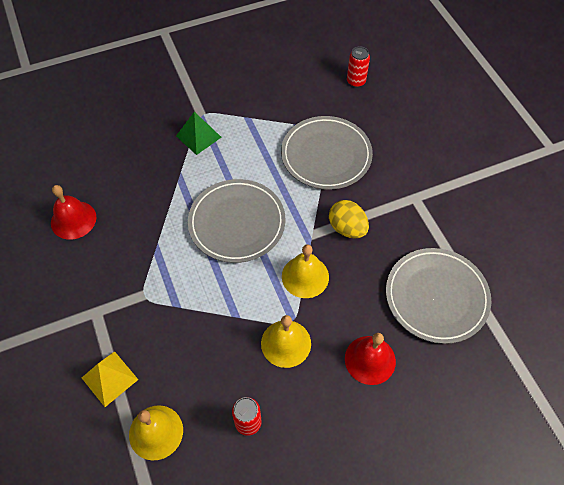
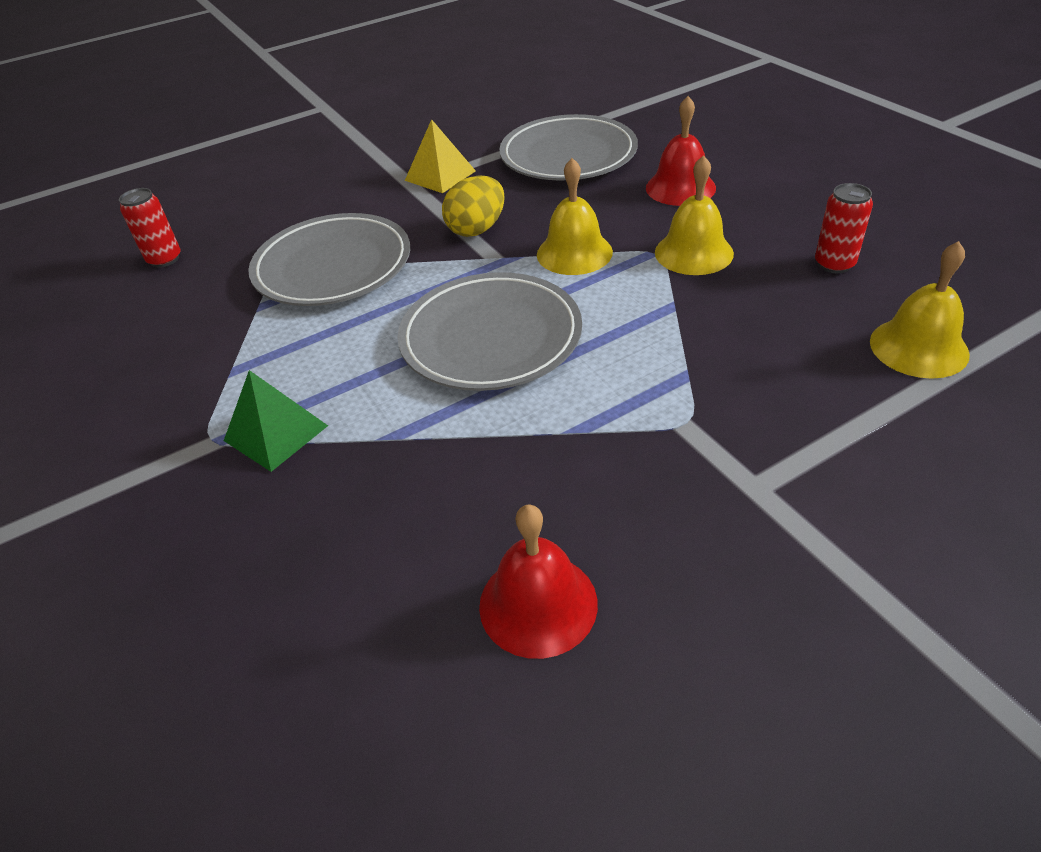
camera: 95 degrees left, 15 degrees down
(109, 378) = (873, 426): yellow pyramid -> yellow pyramid (440, 175)

